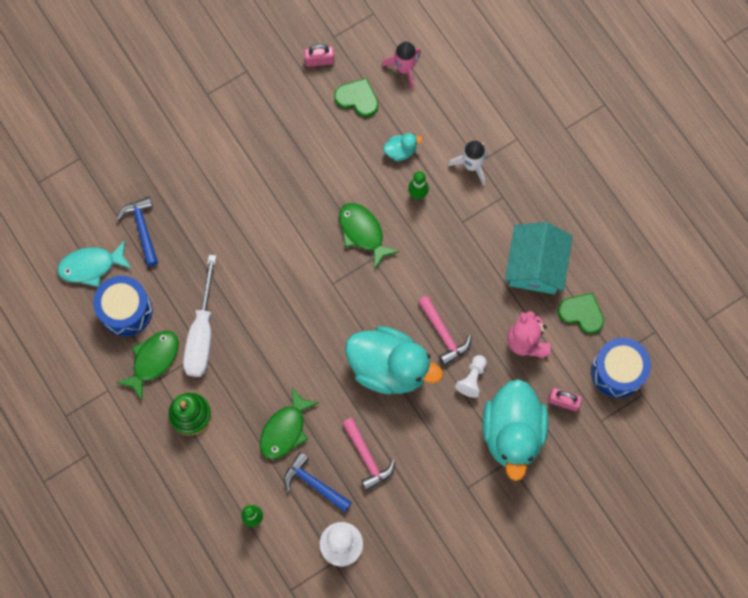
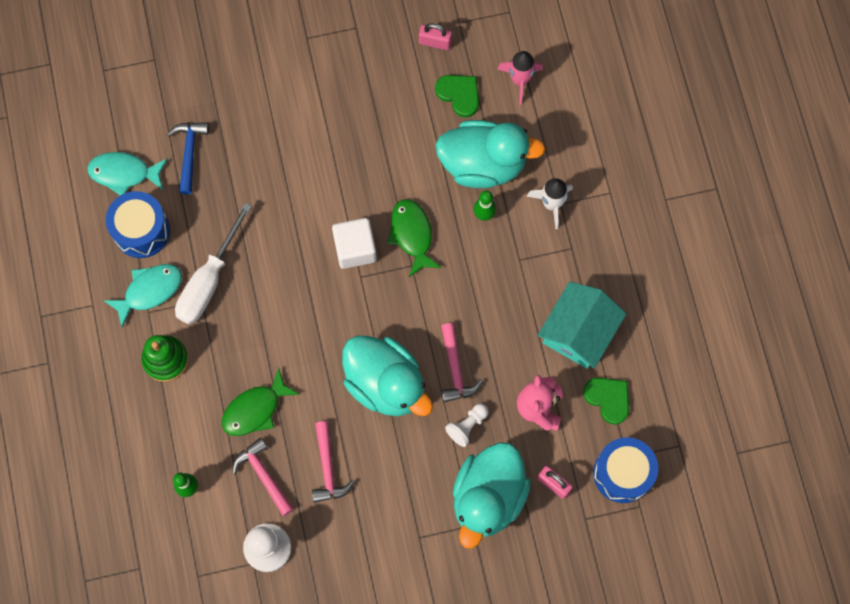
camera: 20 degrees right, 0 degrees up
(153, 360) = (149, 291): green fish -> turquoise fish
(313, 483) = (263, 475): blue hammer -> pink hammer
(318, 261) = (355, 249): none -> white cube
(400, 151) = (483, 164): turquoise duck -> turquoise duck, size x2.40

